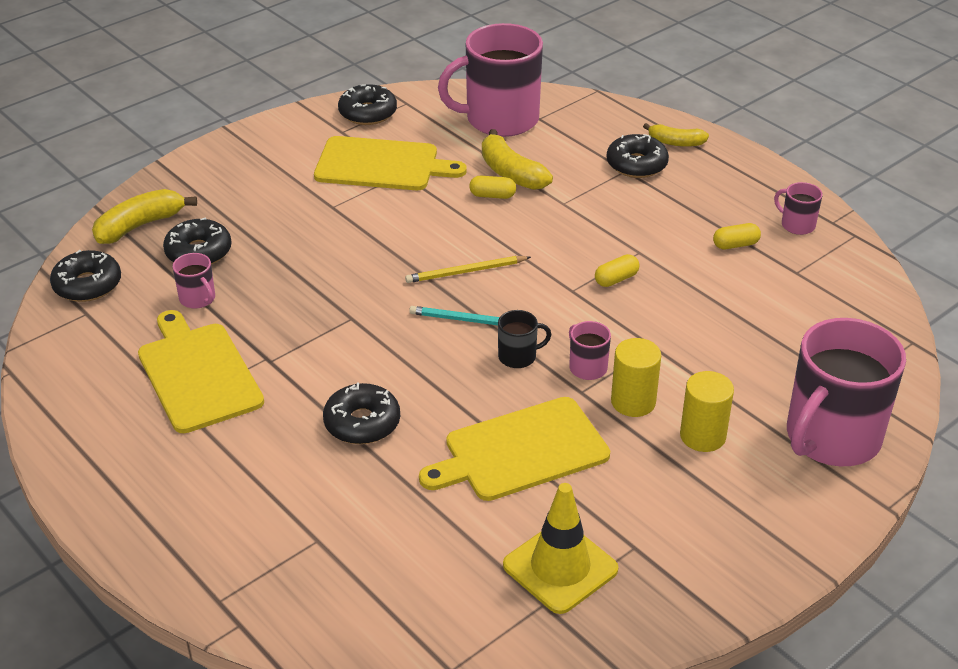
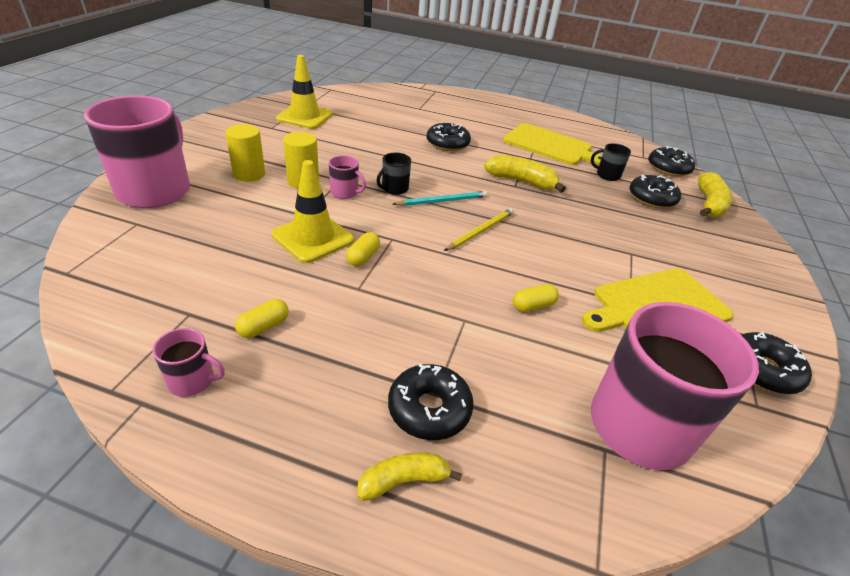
camera: 145 degrees right, 0 degrees up
(198, 299) = (607, 175): pink mug -> black mug
(511, 173) = (545, 340): yellow banana -> yellow banana (521, 181)
(521, 451) = (355, 148): yellow cutting board -> none
(658, 315) = (313, 238): none -> yellow traffic cone

